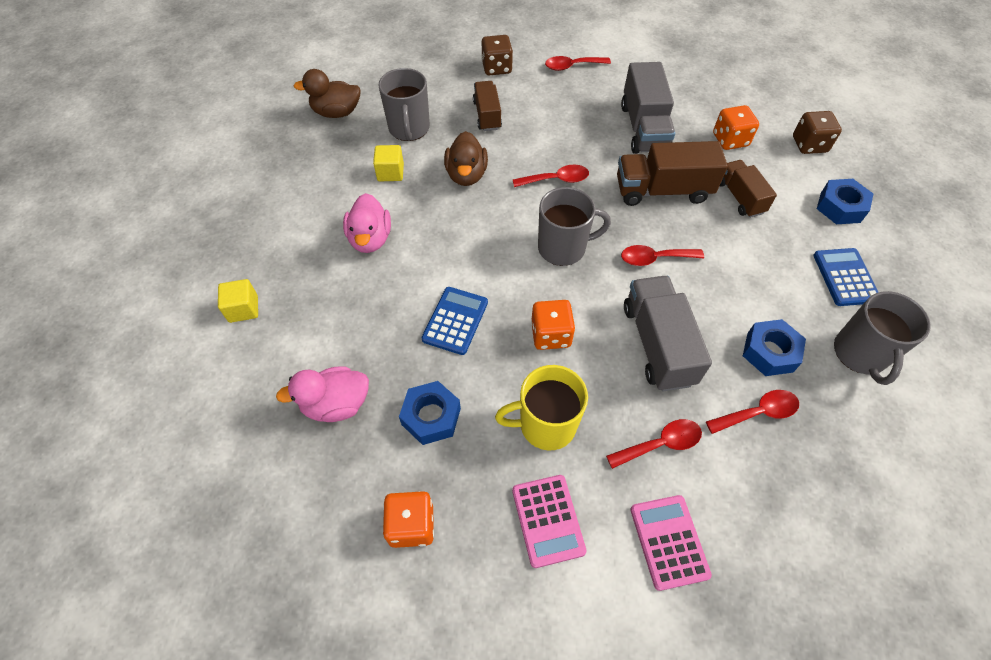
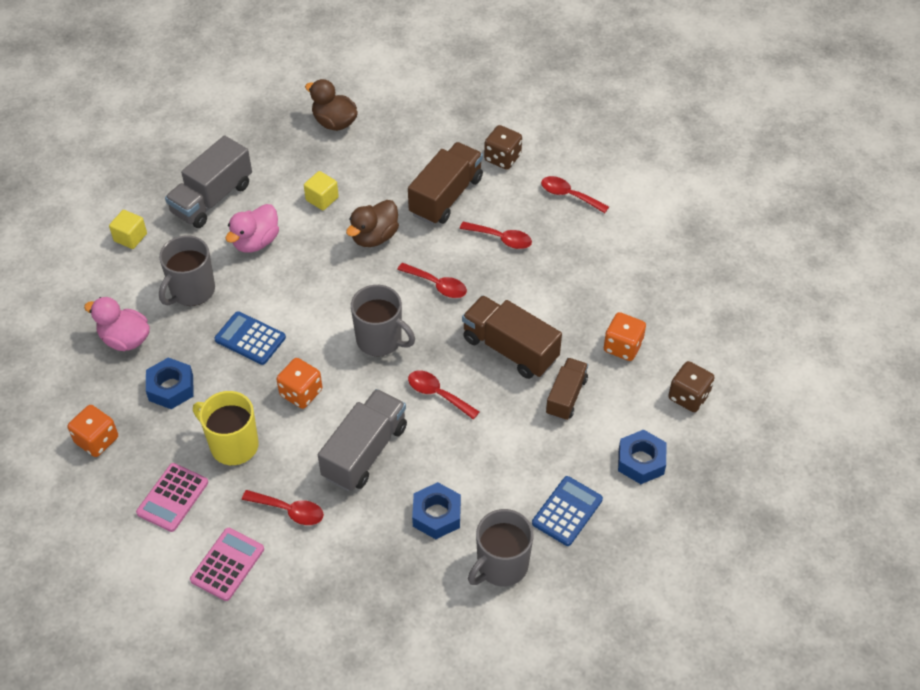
camera: 40 degrees right, 5 degrees down
(409, 129) = (373, 171): grey mug -> grey mug (191, 291)
(455, 321) = (250, 338): blue calculator -> blue calculator turned 120 degrees counterclockwise
(487, 115) = (446, 196): brown truck -> brown truck, size x1.59
(644, 128) = (561, 289): grey truck -> grey truck (212, 198)
(758, 413) = (377, 543): red spoon -> red spoon (501, 239)

